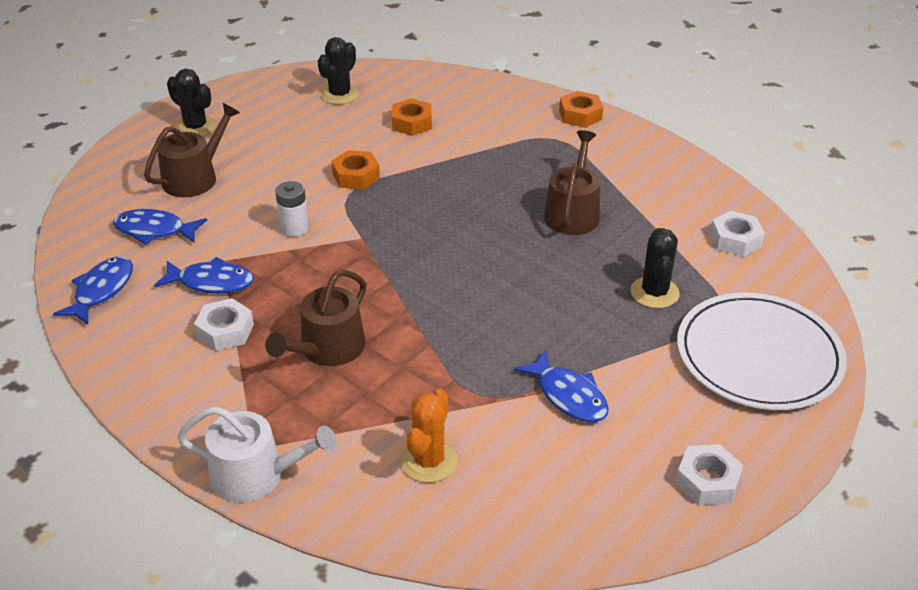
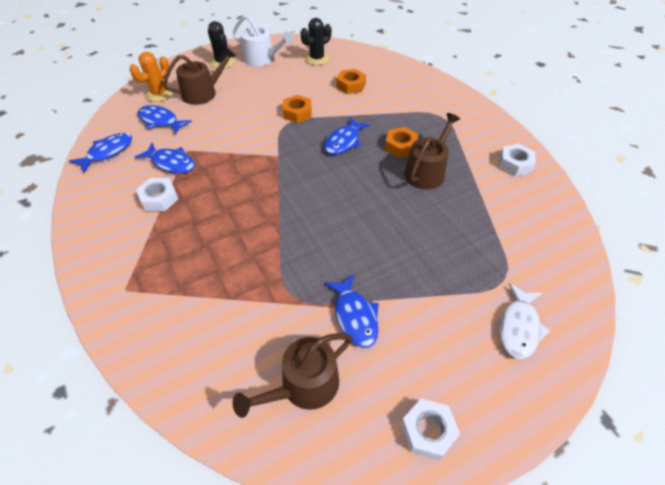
camera: 20 degrees right, 10 degrees up
(256, 475) = (114, 311): white watering can -> white watering can (262, 59)
(294, 228) = (240, 139): white battery -> none
(327, 349) = (212, 229): brown watering can -> brown watering can (304, 386)
(429, 461) = (229, 339): orange cactus -> orange cactus (159, 94)
(443, 200) = (343, 141): none -> blue fish
(580, 115) = (465, 103): orange nut -> orange nut (400, 146)
(654, 293) = (458, 249): black cactus -> none
(735, 240) = (539, 222): white nut -> white nut (515, 164)
(758, 356) = (519, 327): white plate -> white fish

